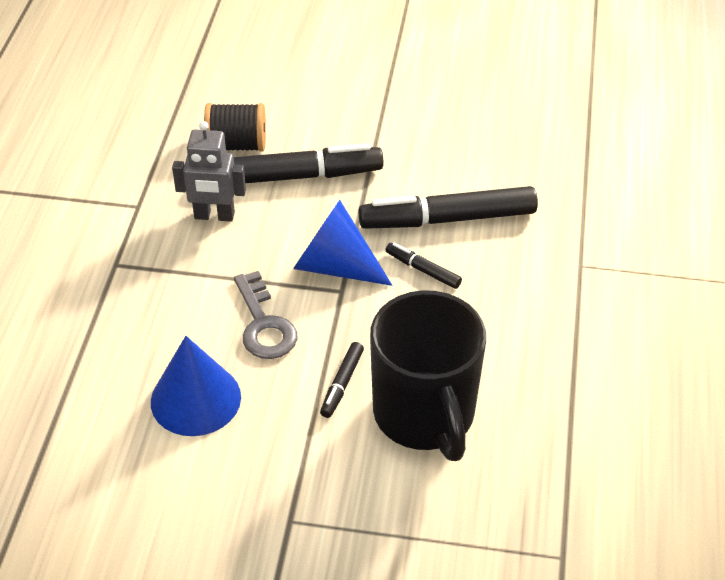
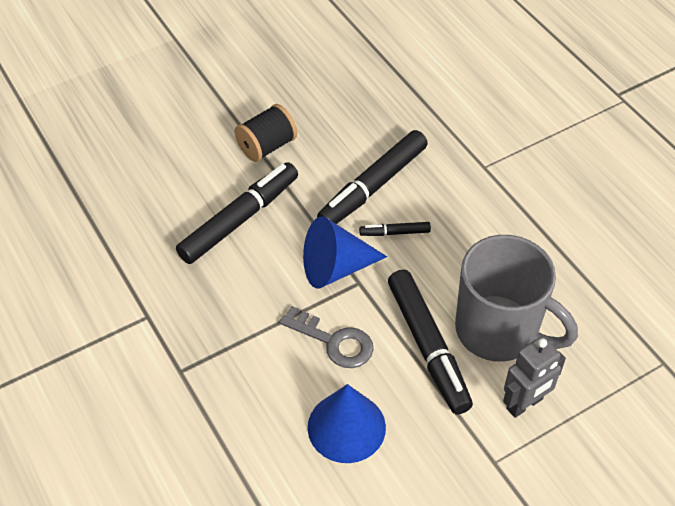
camera: 40 degrees left, 5 degrees up
(214, 216) = (213, 286): grey robot -> grey robot (524, 404)
(237, 145) = (171, 222): black spool -> black spool (267, 146)
(342, 384) = (428, 346): black marker -> black marker, size x2.16
(425, 415) = (499, 331): black mug -> grey mug

